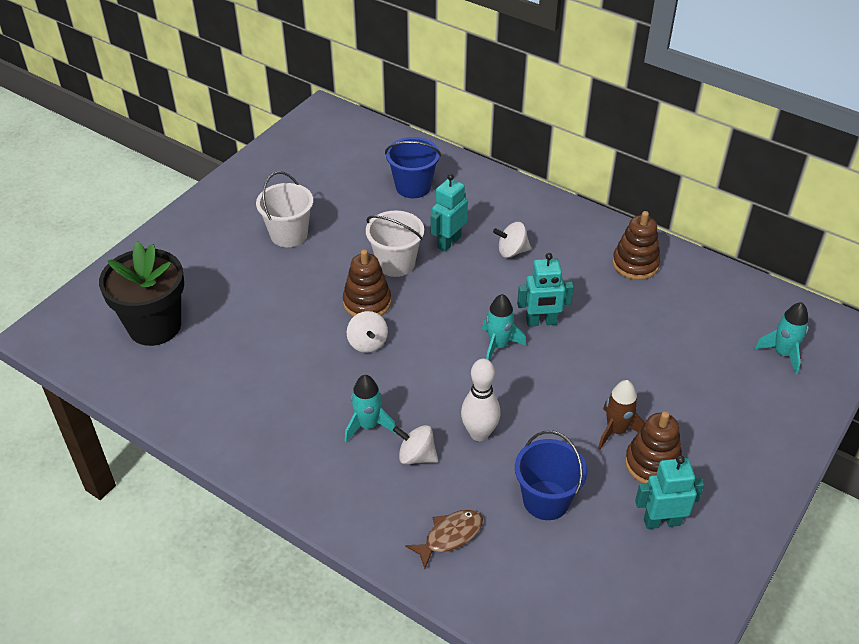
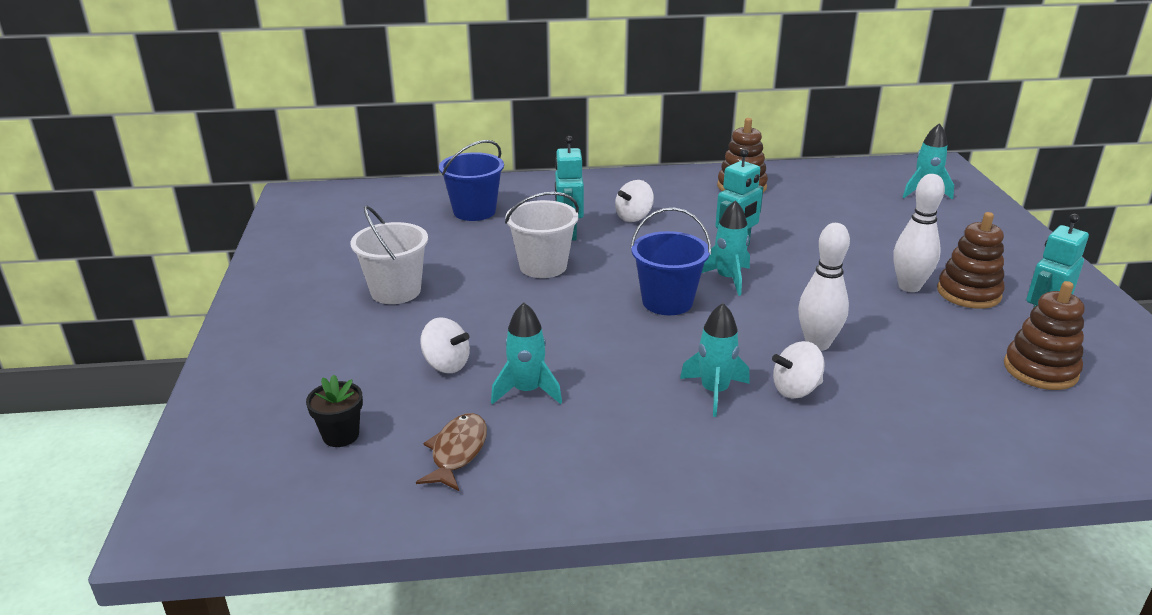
camera: 40 degrees left, 15 degrees down
(154, 326) = (341, 435): black flower pot -> black flower pot, size x0.44
(271, 356) = (527, 391): none -> turquoise rocket
(367, 302) = (561, 304): brown stacking toy -> brown stacking toy (1040, 370)
(367, 343) = (610, 332): white spinning top -> white spinning top (446, 364)
(450, 536) = (926, 431): brown fish -> brown fish (457, 452)
(546, 500) = (946, 358): blue bucket -> blue bucket (667, 302)
(616, 430) = (909, 287): brown rocket -> white bowling pin

